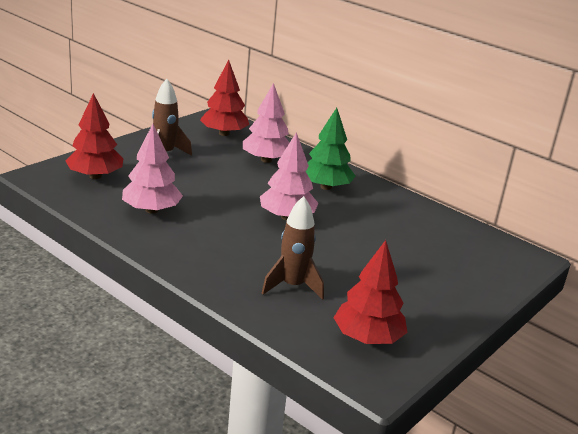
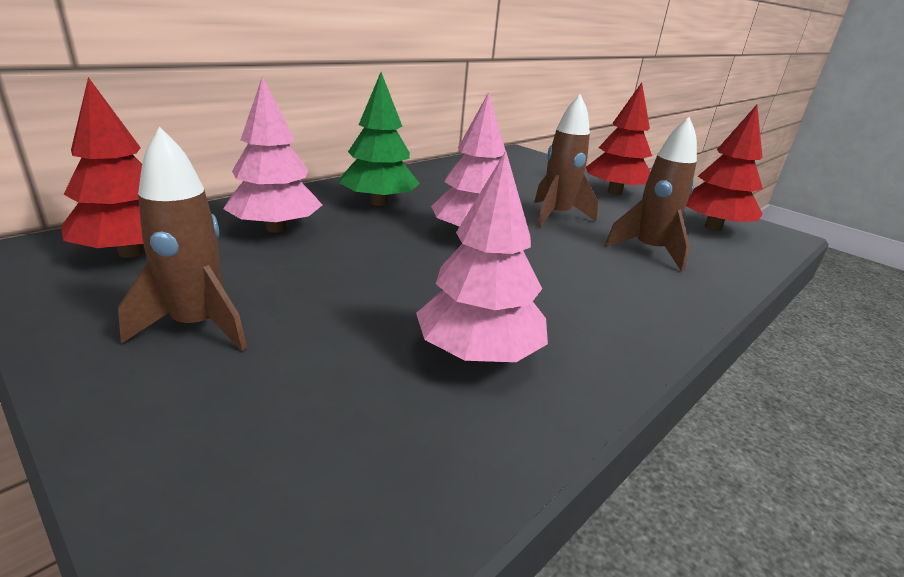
camera: 85 degrees left, 0 degrees up
(95, 176) = (296, 448): red tree -> red tree (614, 192)
(344, 254) = (556, 216): none -> brown rocket

